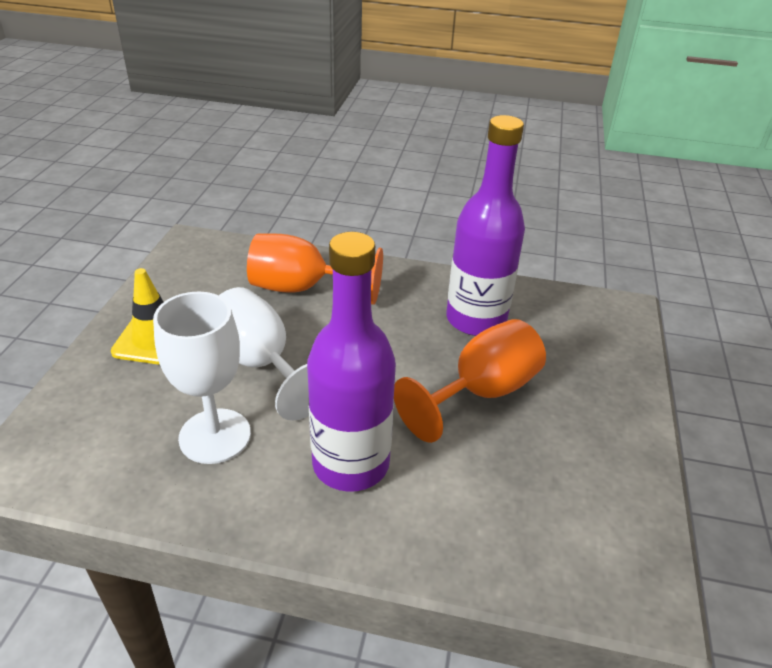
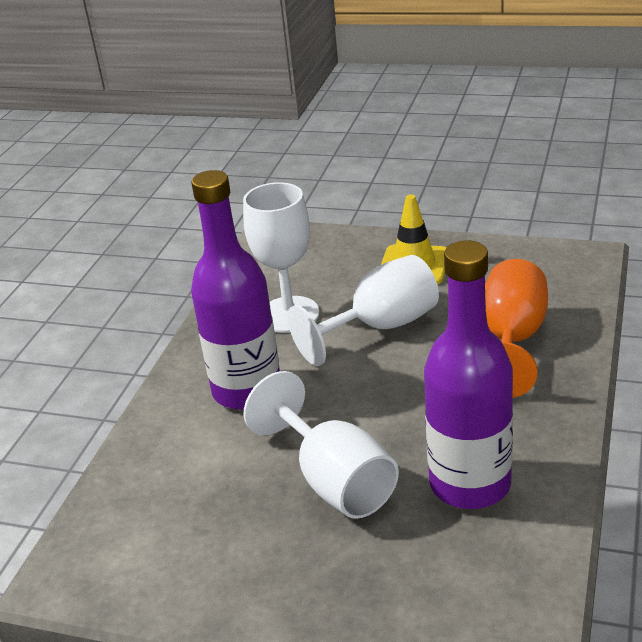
camera: 100 degrees right, 5 degrees down
(481, 392) = (334, 481): orange goblet -> white goblet

